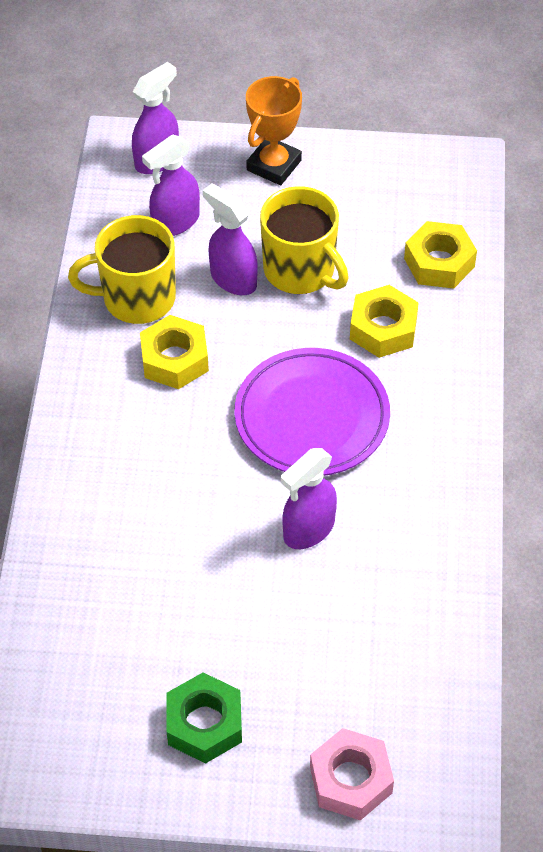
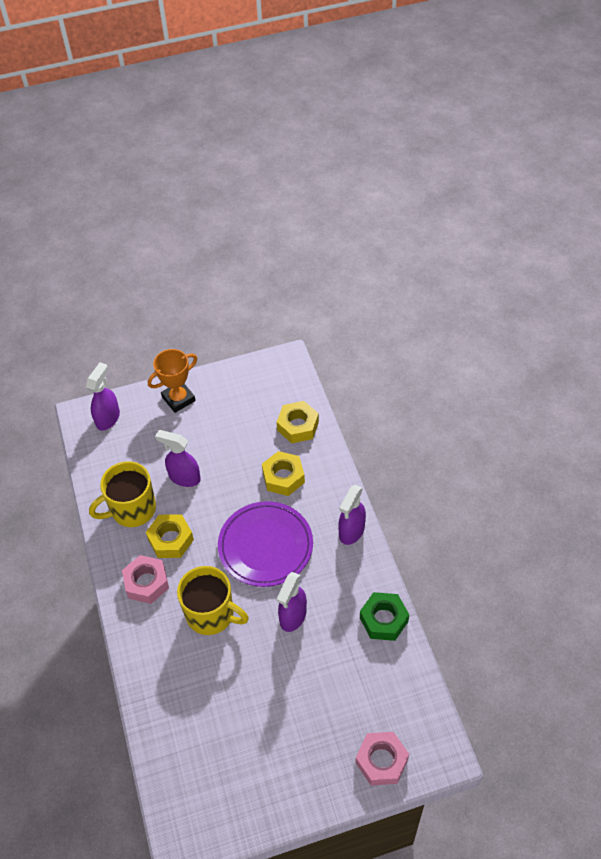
camera: 20 degrees left, 0 degrees up
(113, 406) = (146, 583): none -> pink nut
(175, 222) = (135, 454): purple spray bottle -> purple spray bottle (351, 531)
(204, 724) = (284, 761): green nut -> green nut (383, 619)
(274, 165) = (178, 399): orange trophy -> orange trophy turned 45 degrees clockwise
(300, 271) = (221, 458): yellow mug -> yellow mug (211, 614)

